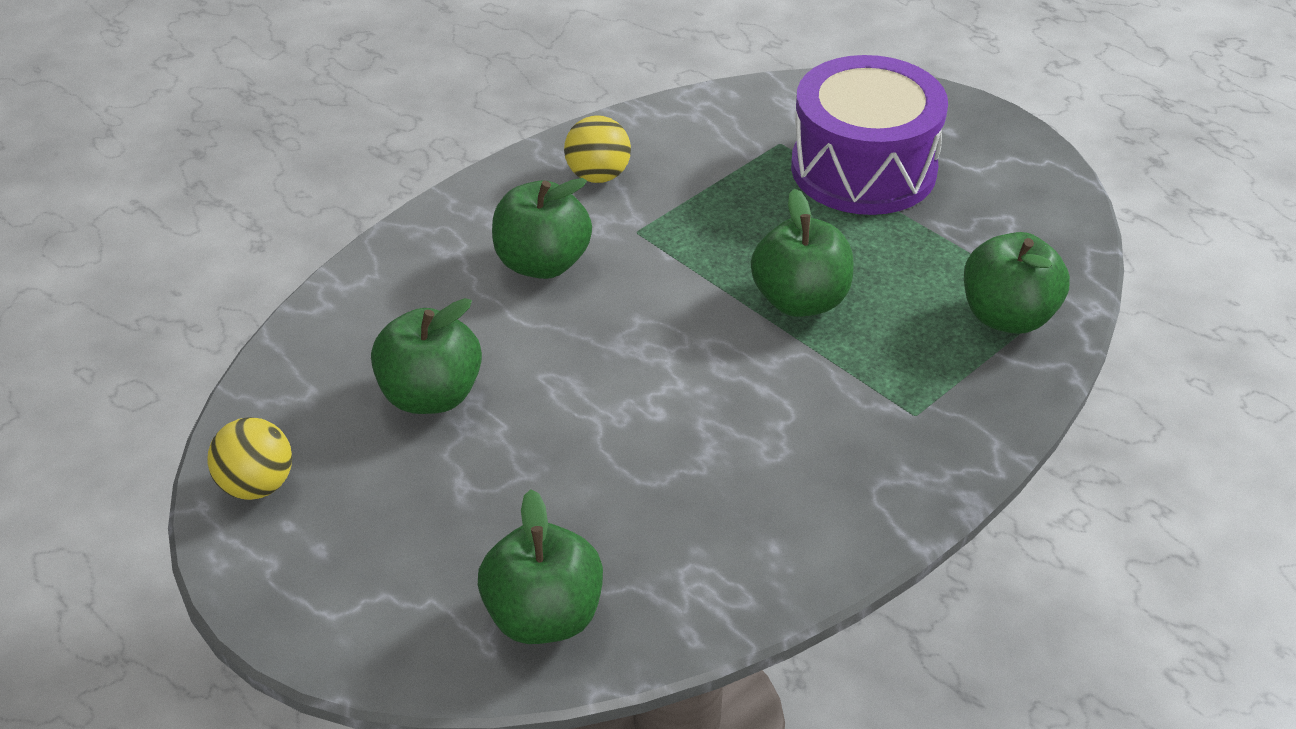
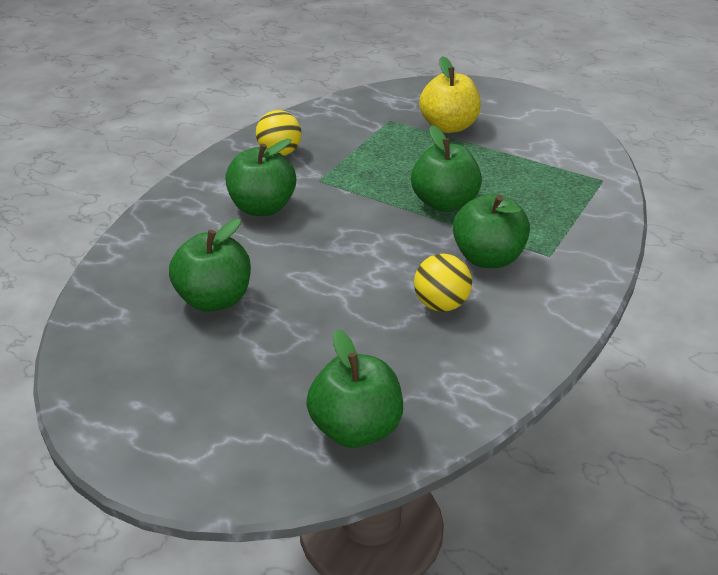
camera: 15 degrees left, 5 degrees down
(256, 485) = (102, 381): yellow ball -> yellow ball (441, 304)
(863, 169) = (449, 126): purple drum -> yellow apple
(1007, 316) = (578, 192): green apple -> green apple (488, 258)

